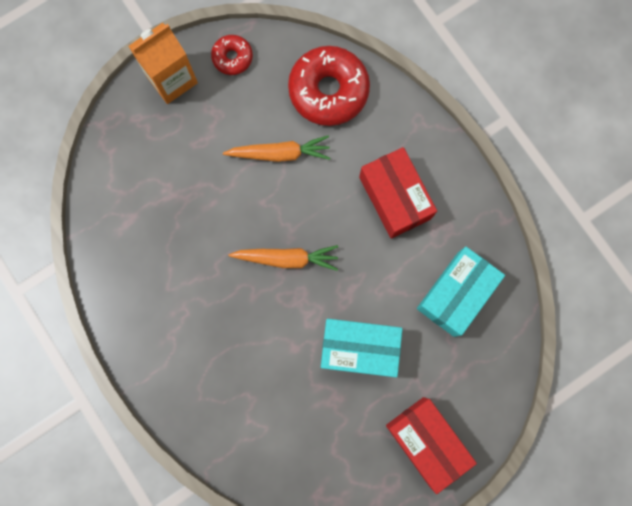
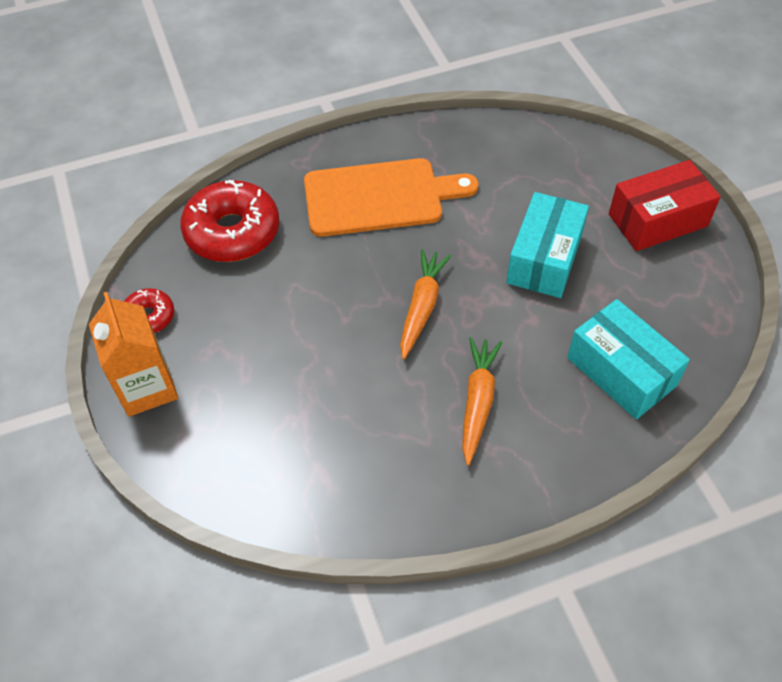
camera: 75 degrees left, 25 degrees down
(280, 153) = (290, 291): orange carrot -> orange carrot (477, 402)
(395, 198) = (379, 197): red box -> orange cutting board
(456, 294) = (500, 167): turquoise box -> turquoise box (621, 371)

